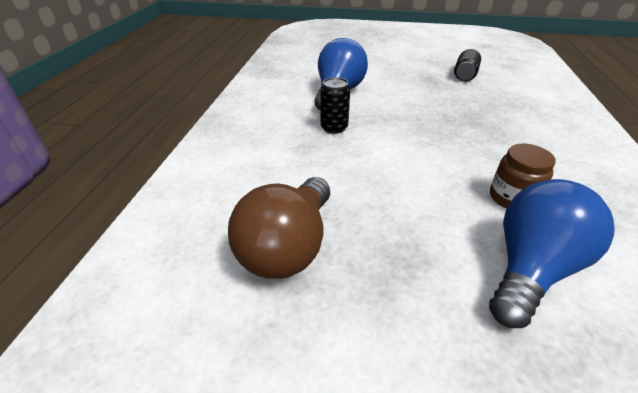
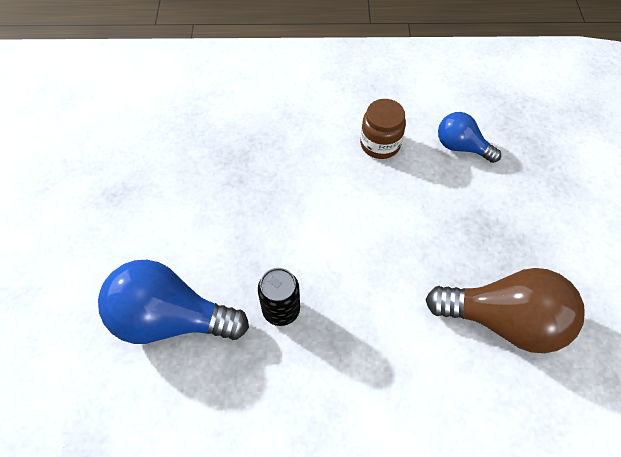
camera: 100 degrees left, 20 degrees up
(465, 75) = (101, 151): black can -> none
(531, 268) = (461, 147): blue light bulb -> blue light bulb, size x0.57

